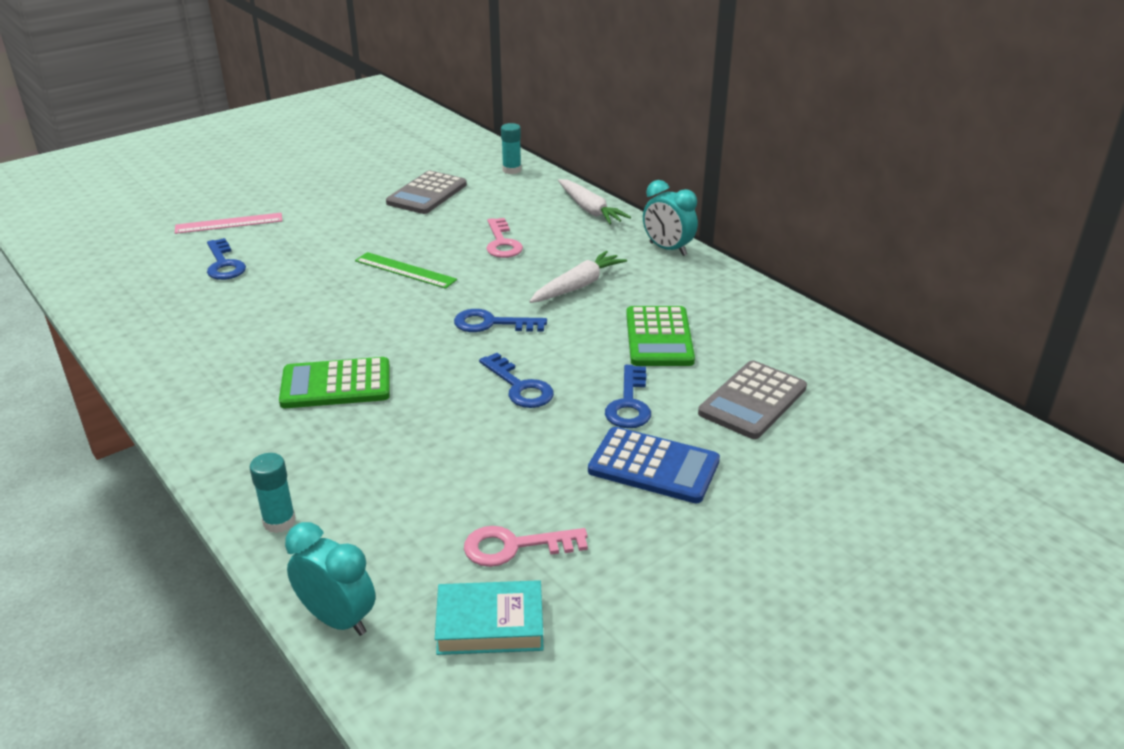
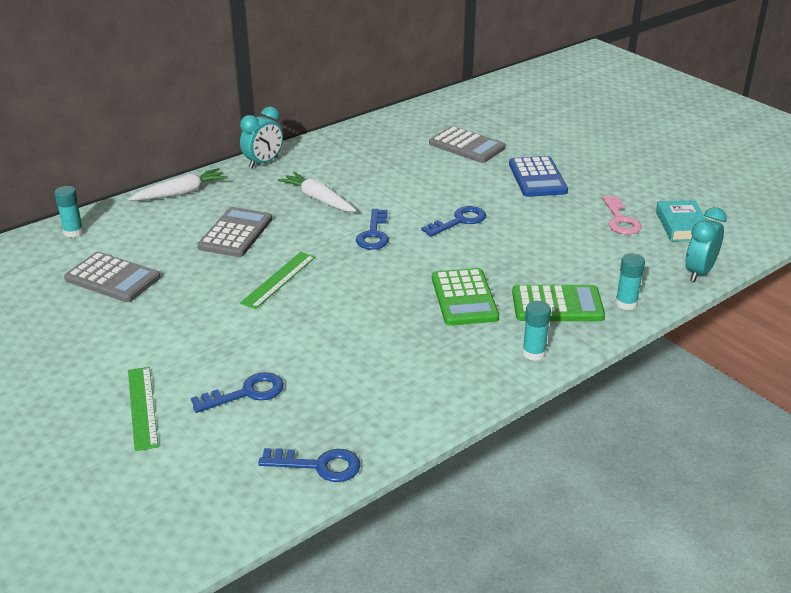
camera: 90 degrees left, 0 degrees up
(205, 430) = (533, 353): none -> turquoise glue stick
(229, 223) = (142, 407): pink ruler -> green ruler
(502, 243) = (236, 233): pink key -> grey calculator
(629, 404) = (475, 183): blue key -> blue key (319, 465)
(653, 466) = (537, 178): blue calculator -> blue calculator turned 150 degrees clockwise
(659, 337) = (394, 171): green calculator -> green calculator (557, 305)

